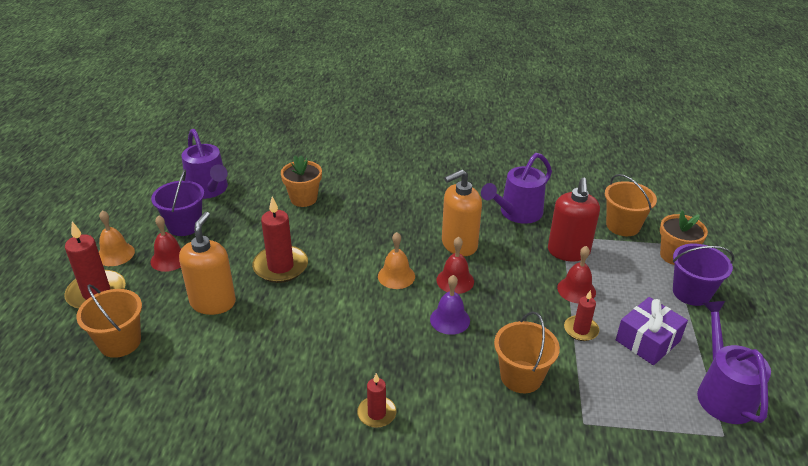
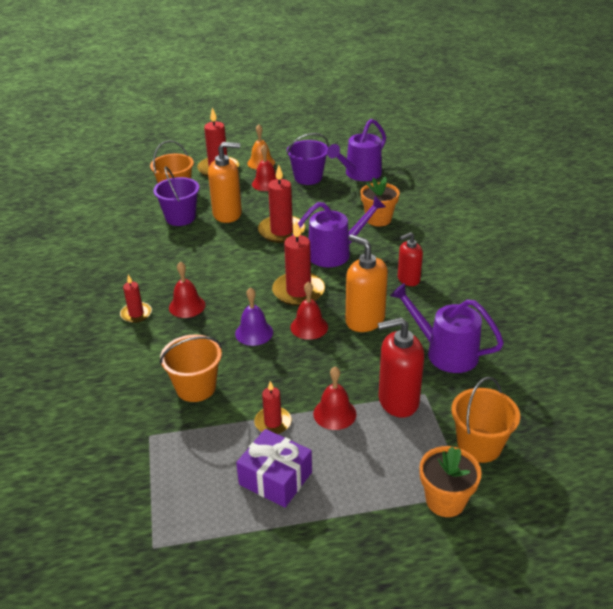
camera: 75 degrees right, 0 degrees up
(382, 365) = (187, 306): none -> red bell
(396, 276) = (298, 291): orange bell -> red candle
(411, 206) = (408, 279): none -> red soap dispenser
(691, 292) = (377, 518): purple bucket -> purple bucket (180, 217)
(722, 392) = (214, 547): purple watering can -> purple watering can (335, 253)

